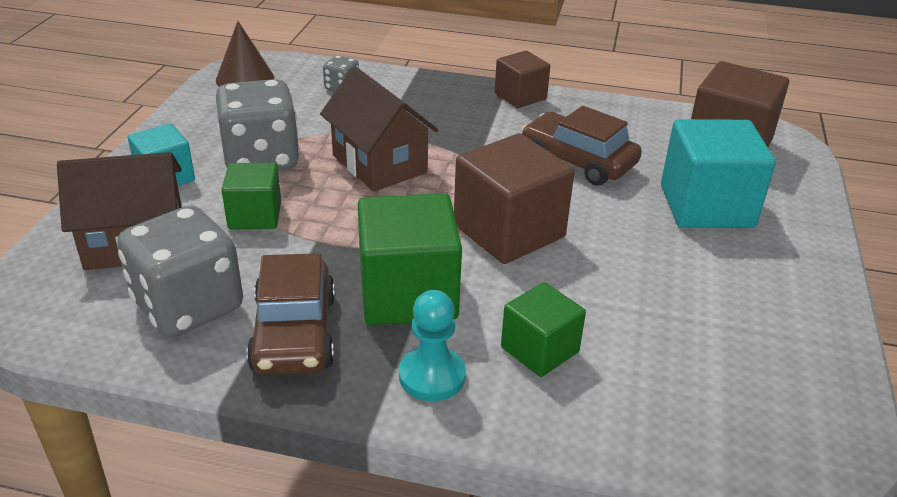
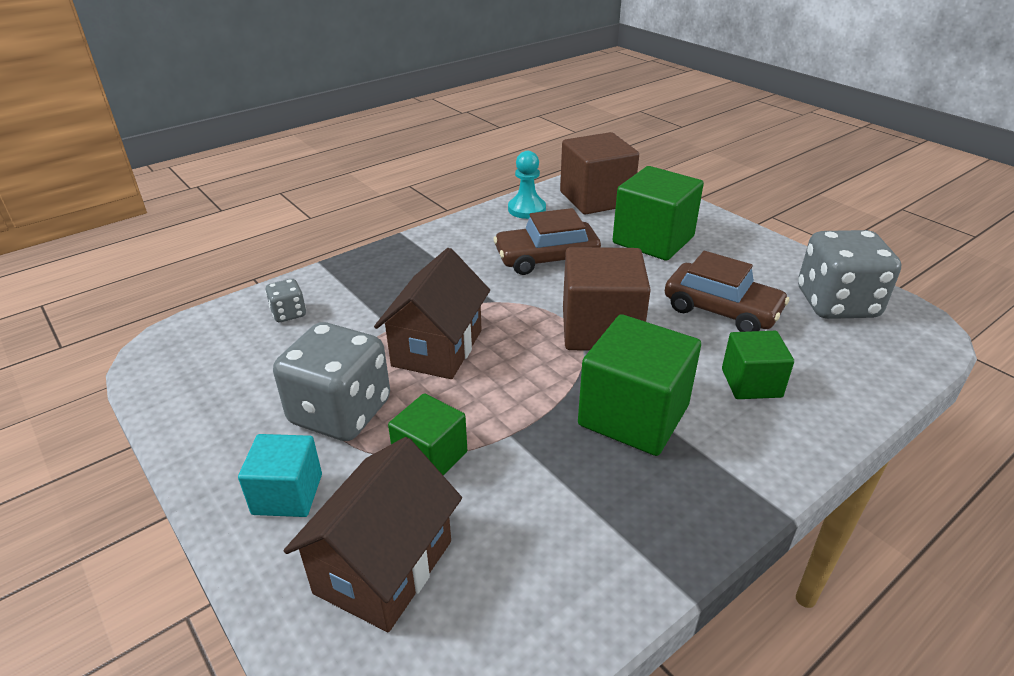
camera: 50 degrees left, 0 degrees up
(188, 306) = (531, 565): grey dice -> grey dice (836, 304)
(245, 78) = (180, 362): brown cone -> none
(294, 333) = (632, 506): brown car -> brown car (721, 310)
(379, 164) = (437, 348): brown house -> brown house turned 75 degrees counterclockwise
(432, 376) = (745, 450): turquoise pawn -> turquoise pawn (526, 209)
(520, 96) = (431, 239): brown cube -> none
(706, 206) = (653, 240): turquoise cube -> green cube

